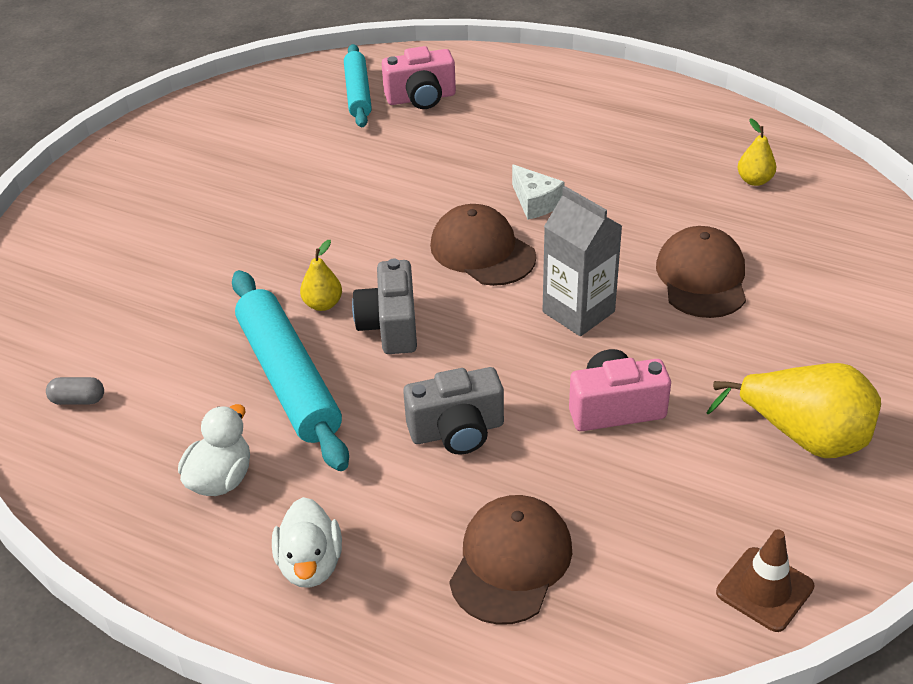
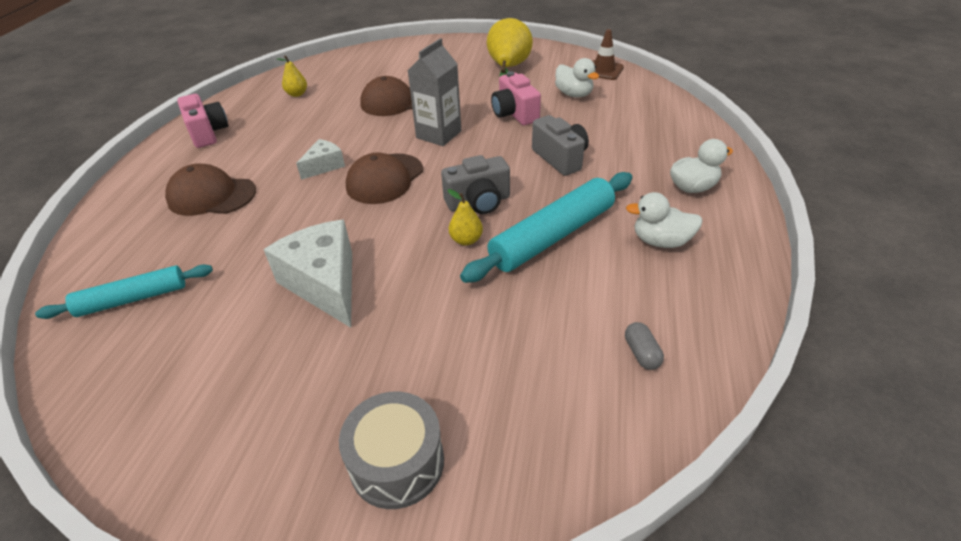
camera: 105 degrees left, 0 degrees up
(86, 230) = (397, 462): none -> grey drum
(311, 199) = (325, 284): none -> white cheese
(421, 98) = (156, 252): pink camera -> pink camera (208, 133)
(511, 562) = (638, 128): brown cap -> brown cap (211, 196)
(665, 507) = (574, 94): none -> white duck

